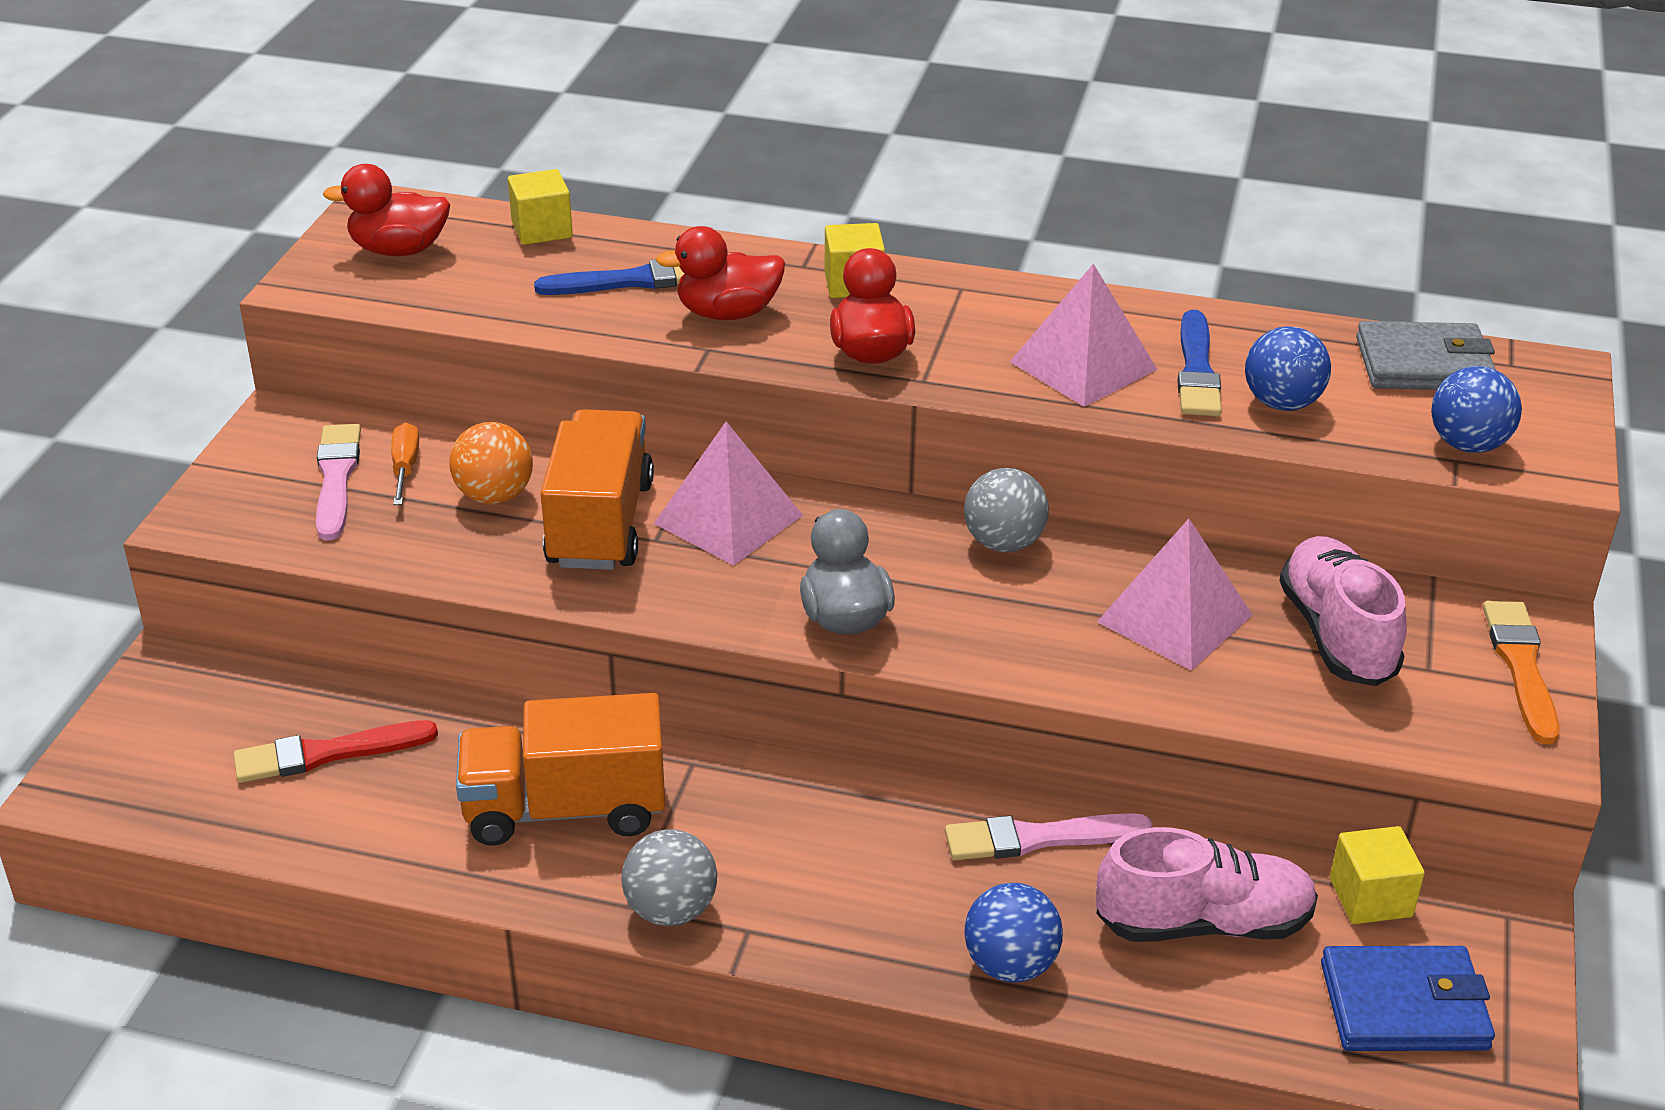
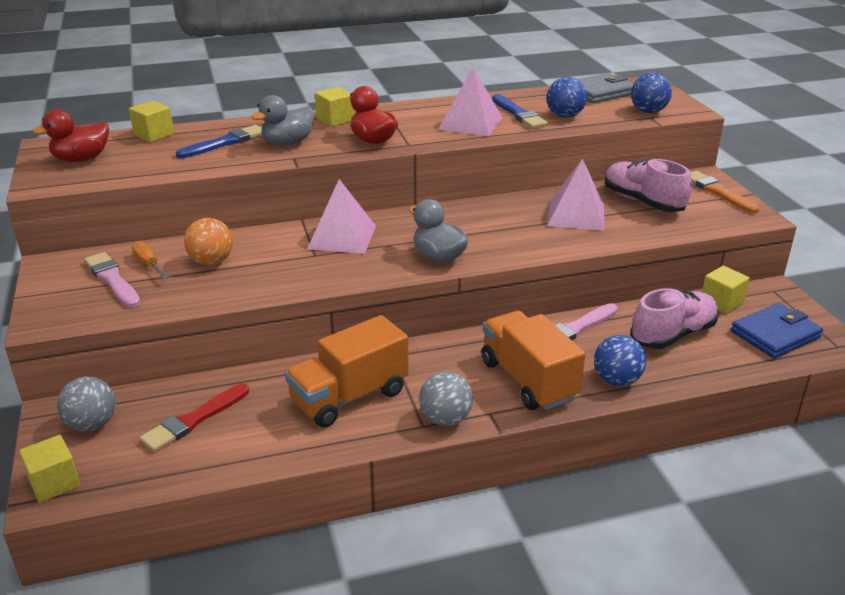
camera: 30 degrees left, 5 degrees down
(91, 775) = (54, 483): none -> yellow cube
(600, 524) = (280, 257): orange truck -> orange truck (528, 380)
(727, 313) = (288, 143): red duck -> grey duck
(1003, 543) = (476, 210): grey ball -> grey ball (92, 424)

